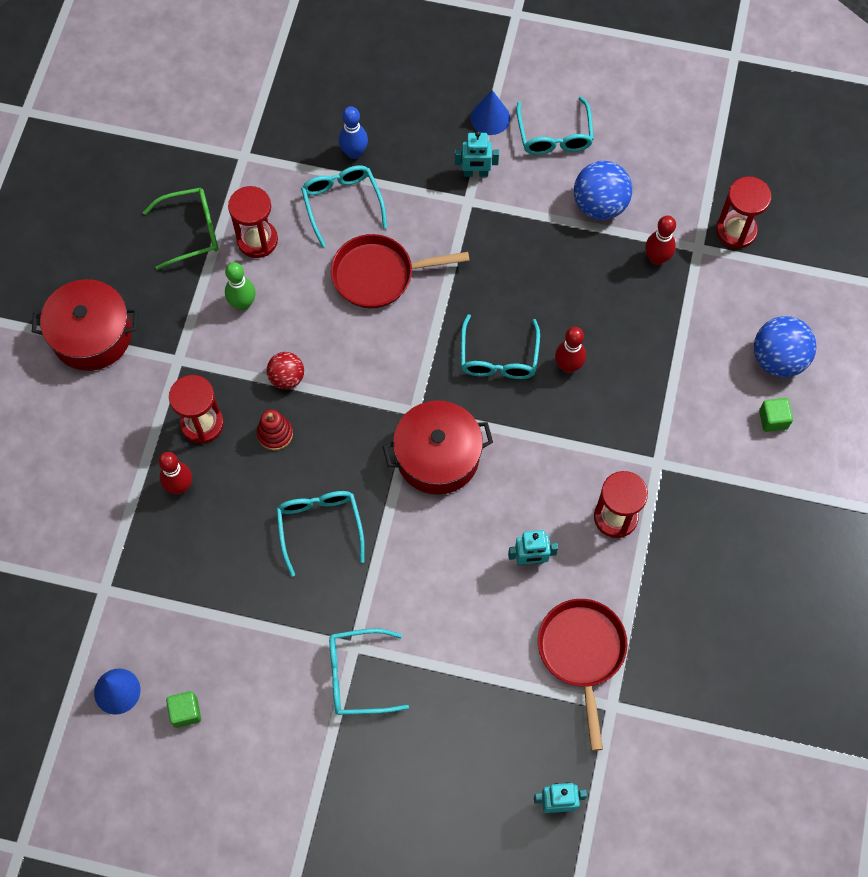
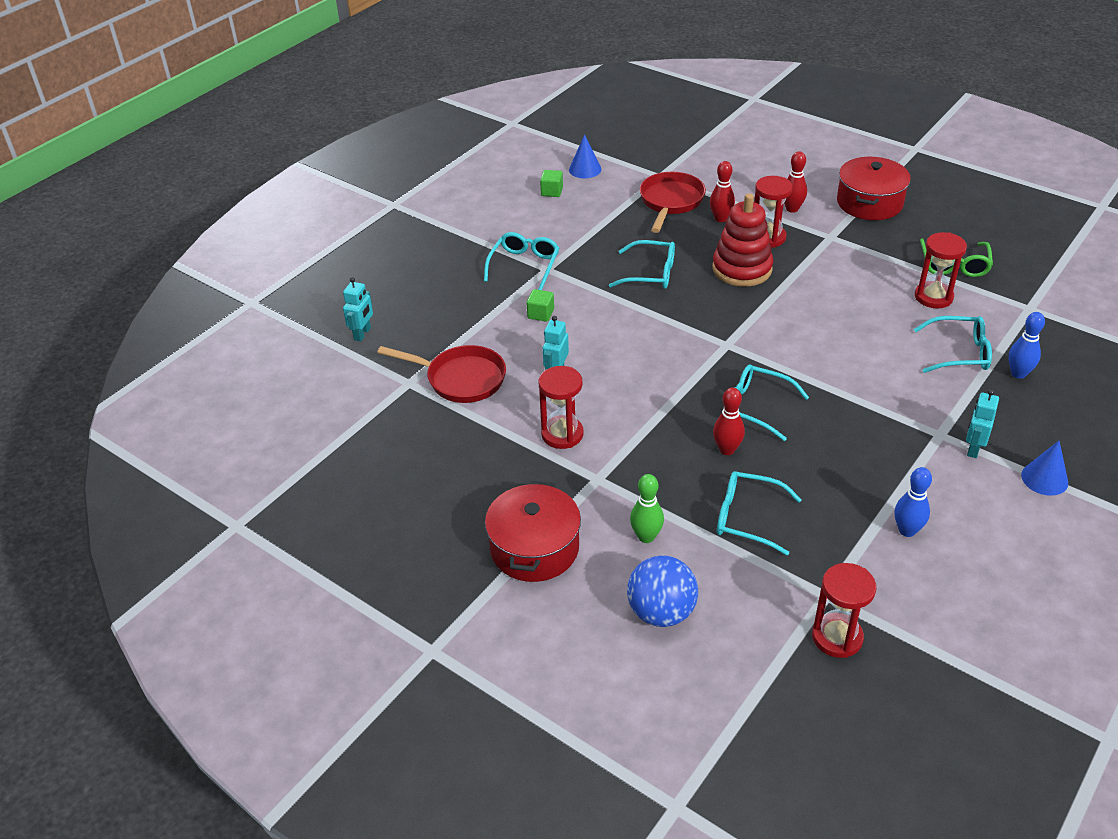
camera: 115 degrees right, 25 degrees down
(243, 303) = (871, 277): green bowling pin -> green bowling pin (646, 537)
(275, 434) = (742, 269): red stacking toy -> red stacking toy, size x1.98
(287, 378) = (790, 285): red ball -> none
(379, 275) = (872, 356): red pan -> red pan (670, 202)
(437, 456) = (677, 346): red pot -> red pot (534, 548)
(554, 136) = (1009, 522): turquoise glasses -> turquoise glasses (747, 518)
(599, 205) = (907, 530): blue ball -> blue bowling pin
(657, 258) = (824, 555): red bowling pin -> red bowling pin (792, 209)
(773, 419) = (596, 581): green cube -> green cube (540, 314)

